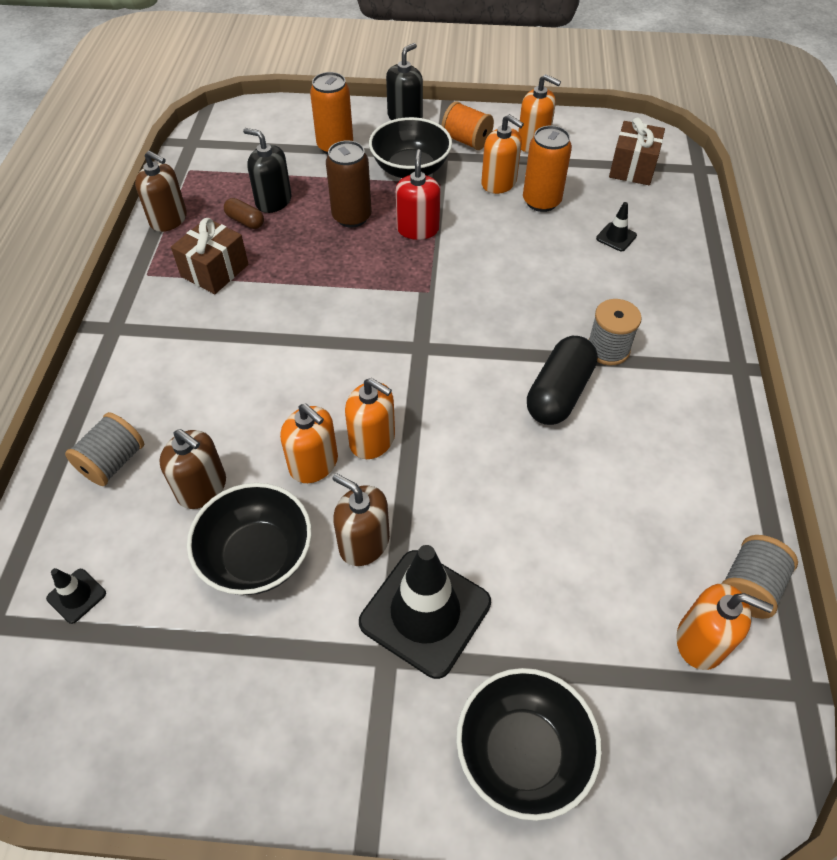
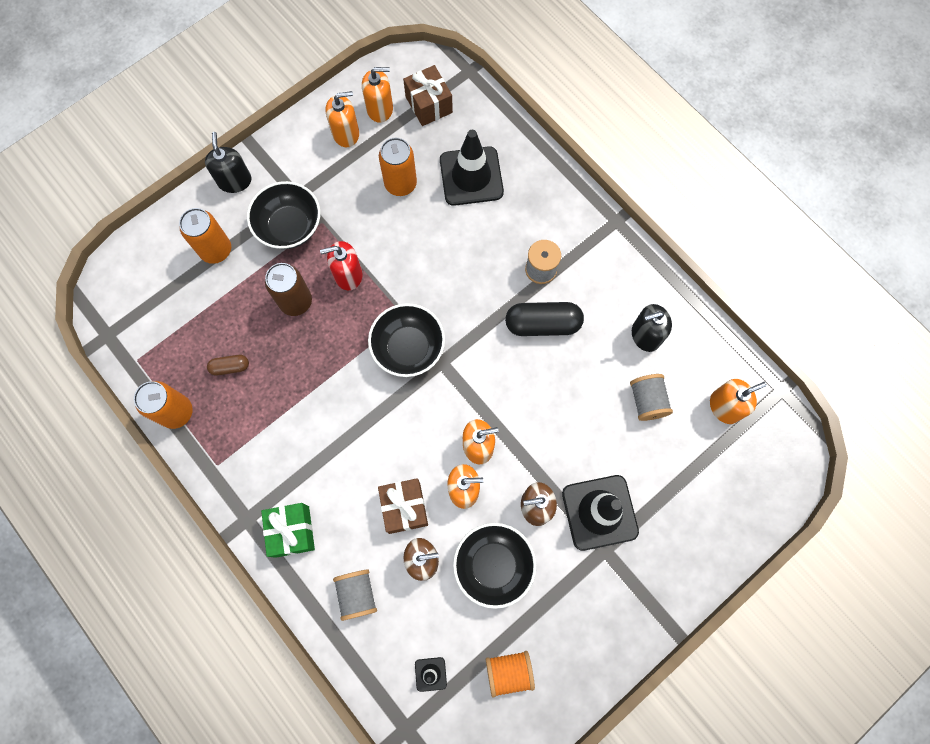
camera: 45 degrees left, 20 degrees up
(133, 366) = (292, 531): none -> green gift
(168, 219) = (176, 412): brown soap dispenser -> orange can
(215, 270) = (258, 422): brown gift -> brown gift (404, 507)
(273, 201) = (229, 334): black soap dispenser -> black soap dispenser (645, 335)
(417, 229) = (348, 275): red soap dispenser -> red soap dispenser turned 60 degrees counterclockwise
(466, 141) = (300, 168): orange spool -> orange spool (509, 671)
(499, 183) = (359, 190): orange soap dispenser -> orange soap dispenser (380, 109)
(522, 752) = (700, 533): black bowl -> black bowl (408, 348)
(558, 393) = (542, 324): black capsule -> black capsule turned 75 degrees counterclockwise
(616, 237) = (471, 176): black traffic cone -> black traffic cone, size x2.30
(749, 587) = (722, 357): grey spool -> grey spool (647, 401)

